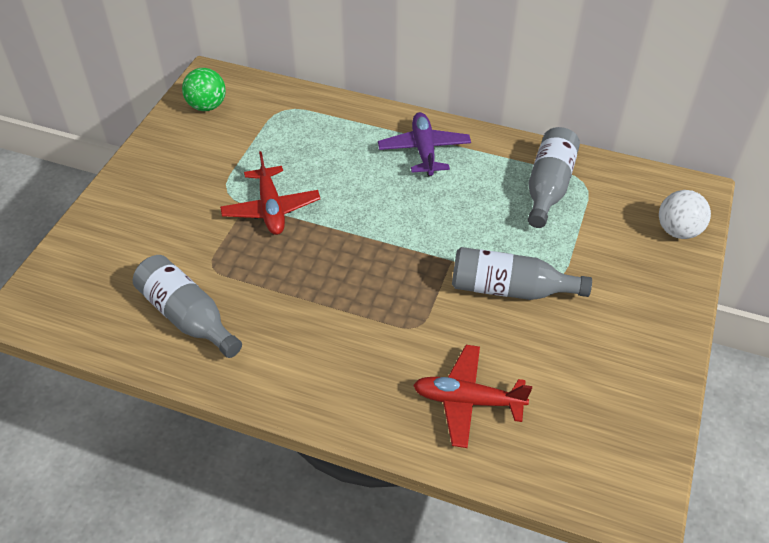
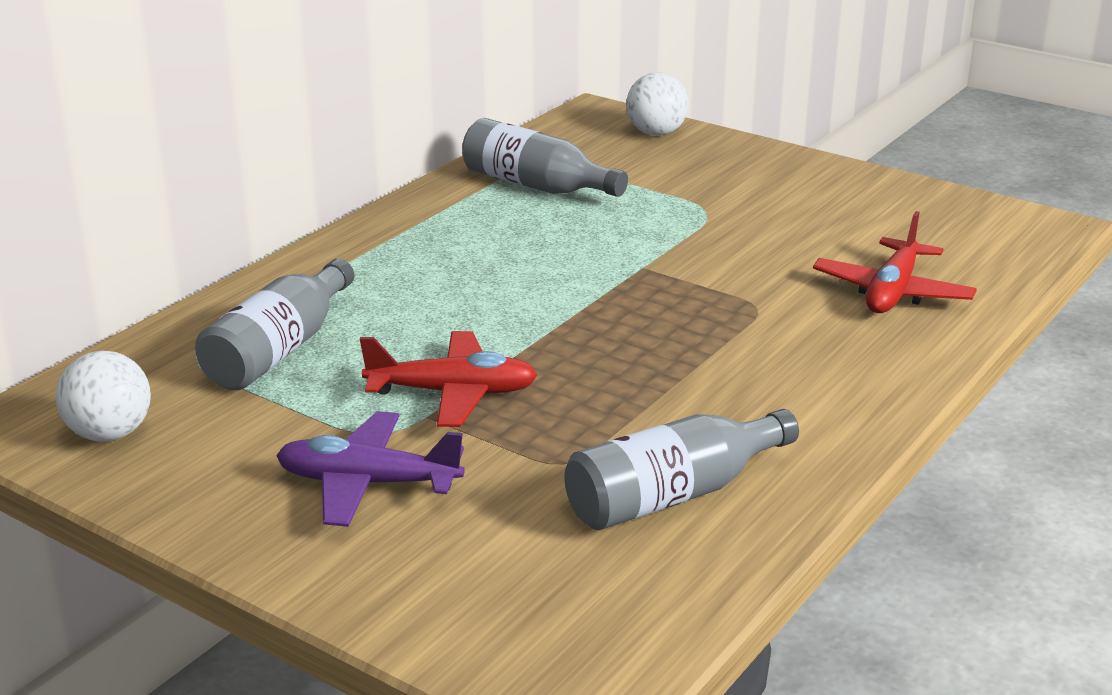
camera: 75 degrees left, 20 degrees down
(207, 106) = (110, 434): green ball -> white ball
(424, 150) = (401, 253): purple plane -> purple plane (368, 483)
(510, 289) = (712, 238): grey bottle -> grey bottle (279, 350)

